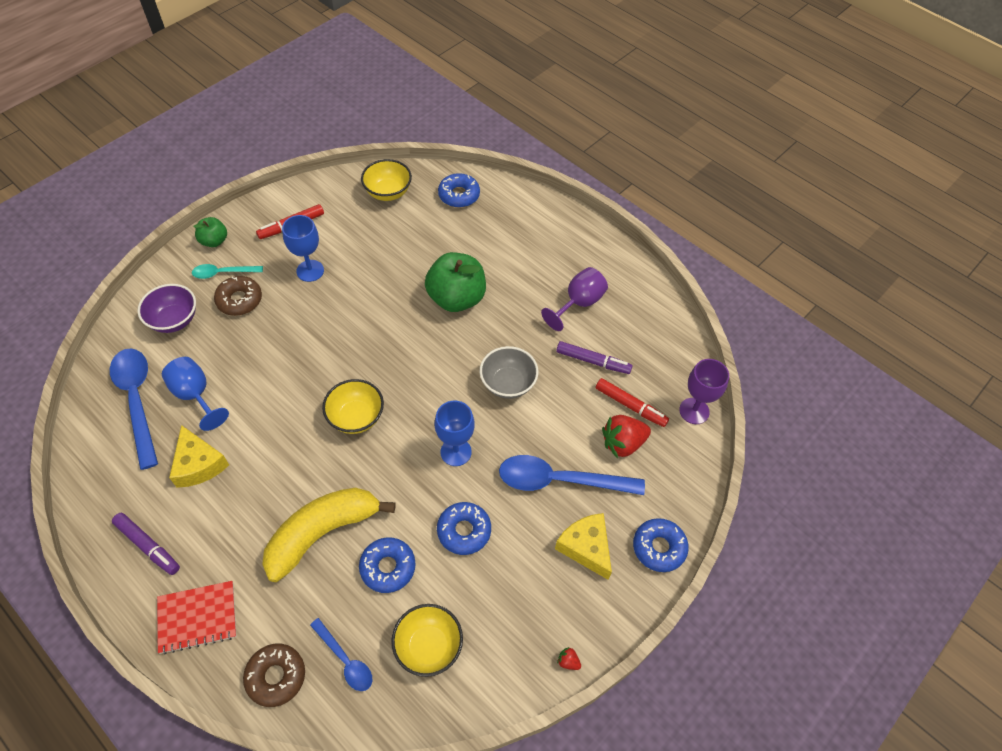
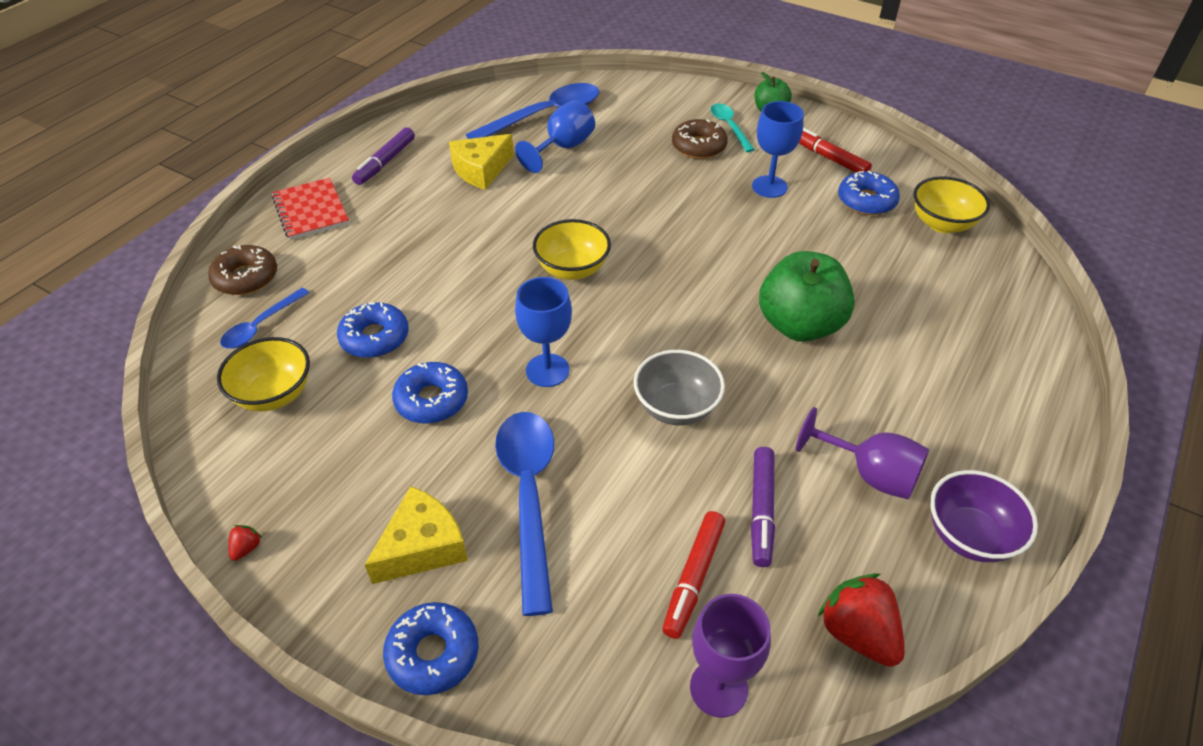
camera: 80 degrees right, 10 degrees down
(174, 320) = (651, 112): purple bowl -> purple bowl (969, 535)
(322, 533) = (413, 275): yellow banana -> none
(459, 195) = (992, 293): blue donut -> blue donut (866, 201)
(623, 443) = (616, 575): red strawberry -> red strawberry (857, 633)

